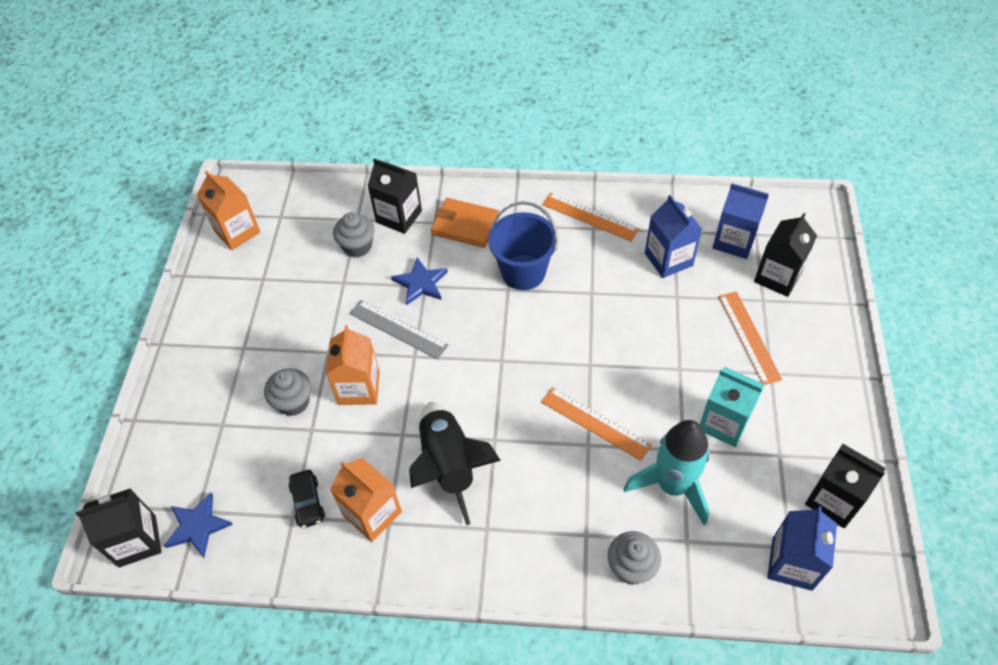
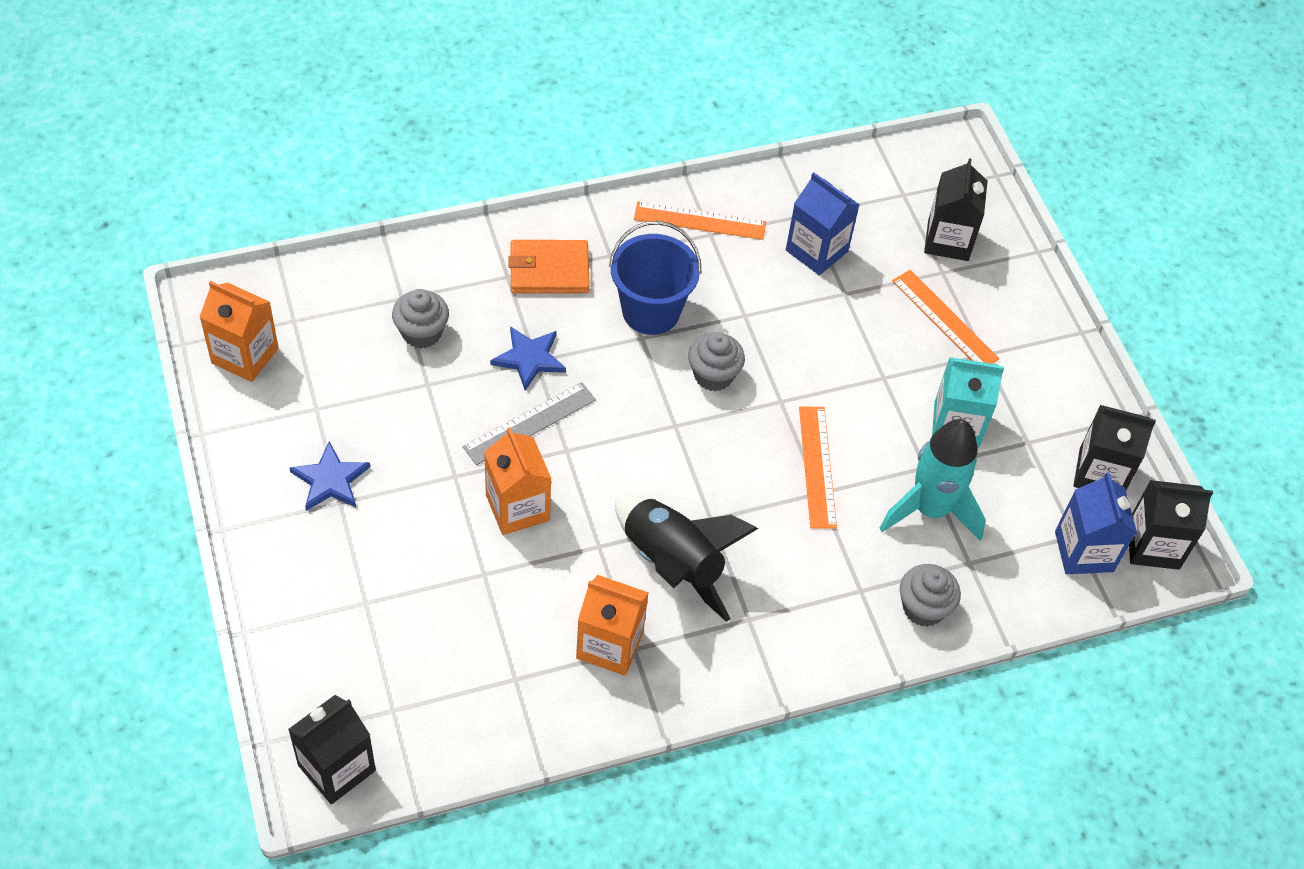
camera: 30 degrees left, 0 degrees up
(197, 526) = (404, 727): blue star -> blue star (330, 480)
(293, 402) = (443, 548): grey cupcake -> grey cupcake (713, 375)
(308, 502) = (525, 657): black car -> none
(398, 329) = (530, 423): grey ruler -> grey ruler turned 45 degrees counterclockwise
(399, 216) = (456, 280): black carton -> black carton (1153, 545)
(595, 423) = (817, 466): orange ruler -> orange ruler turned 75 degrees clockwise
(734, 241) = (882, 209): blue carton -> none

